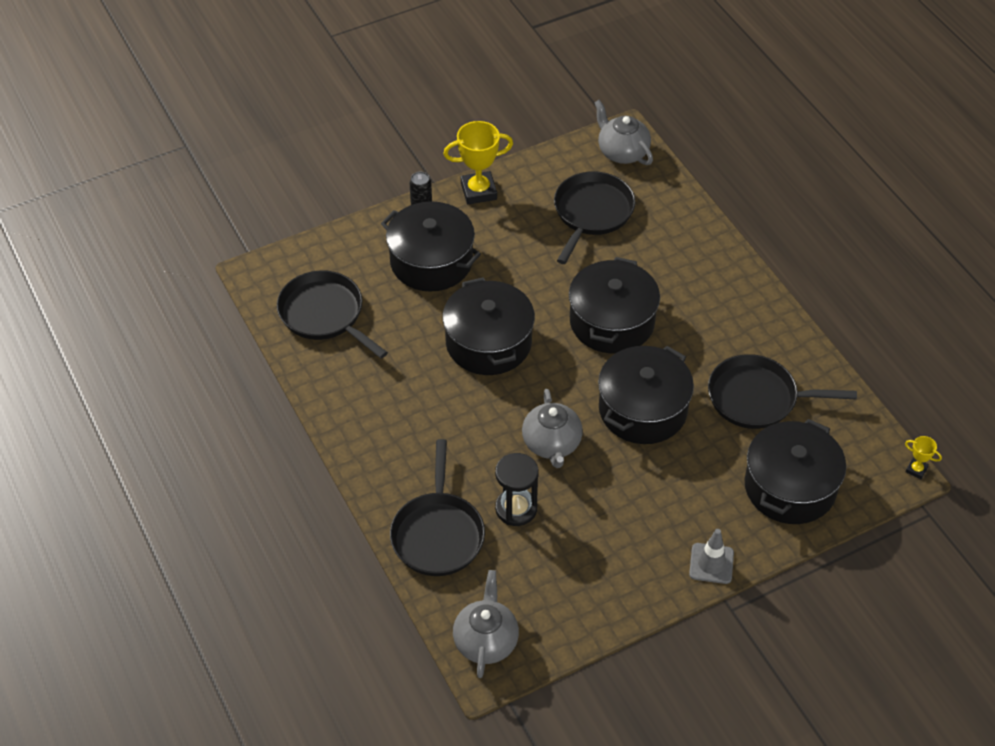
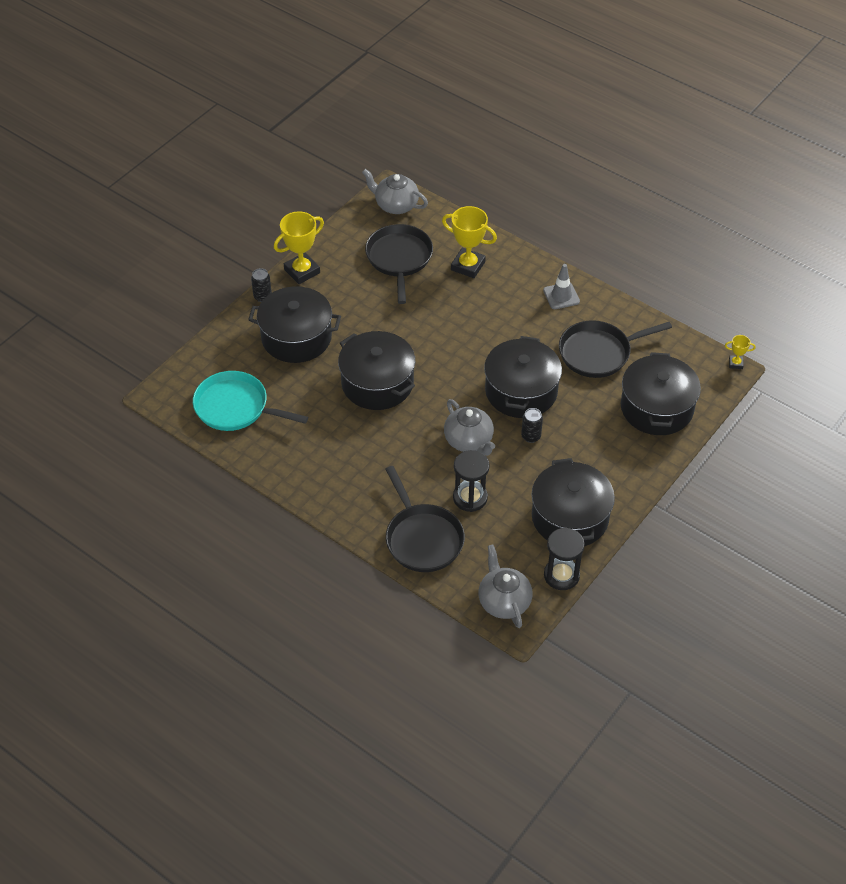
camera: 25 degrees left, 0 degrees up
(324, 314) = (235, 407): black pan -> turquoise pan
(567, 638) = (561, 575): none -> black hourglass
(612, 321) = (461, 335): black pot -> black pot (570, 517)
(624, 465) = (531, 436): none -> black can
(664, 246) = (468, 266): none -> yellow trophy
(711, 563) = (633, 483): grey traffic cone -> grey traffic cone (561, 296)

